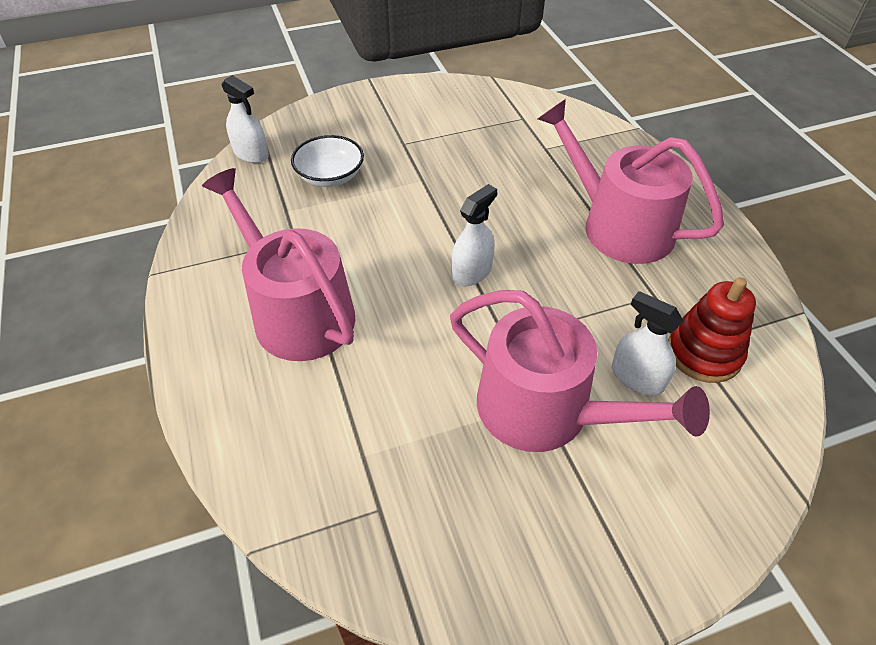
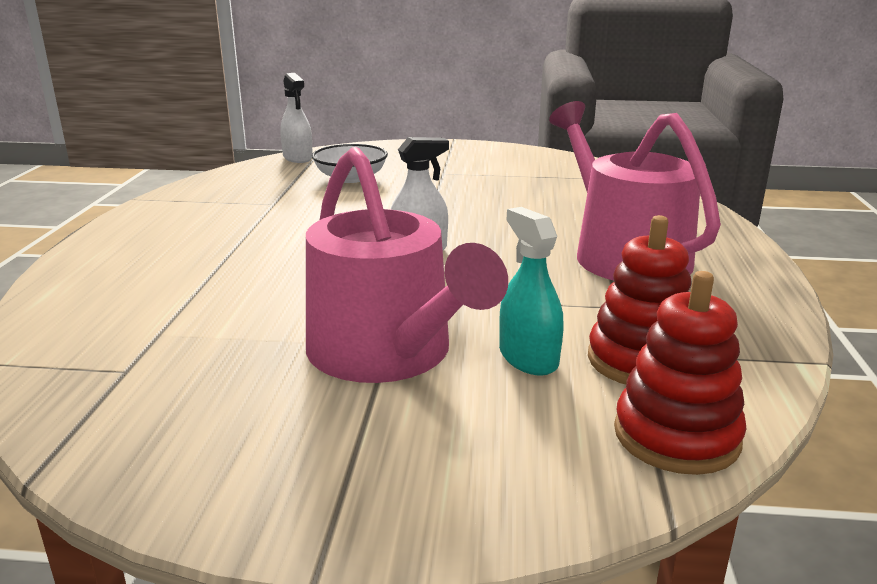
camera: 25 degrees right, 25 degrees down
(297, 311) = (220, 239): pink watering can -> none
(637, 378) = (528, 358): white spray bottle -> turquoise spray bottle
(765, 421) = (676, 436): none -> red stacking toy

